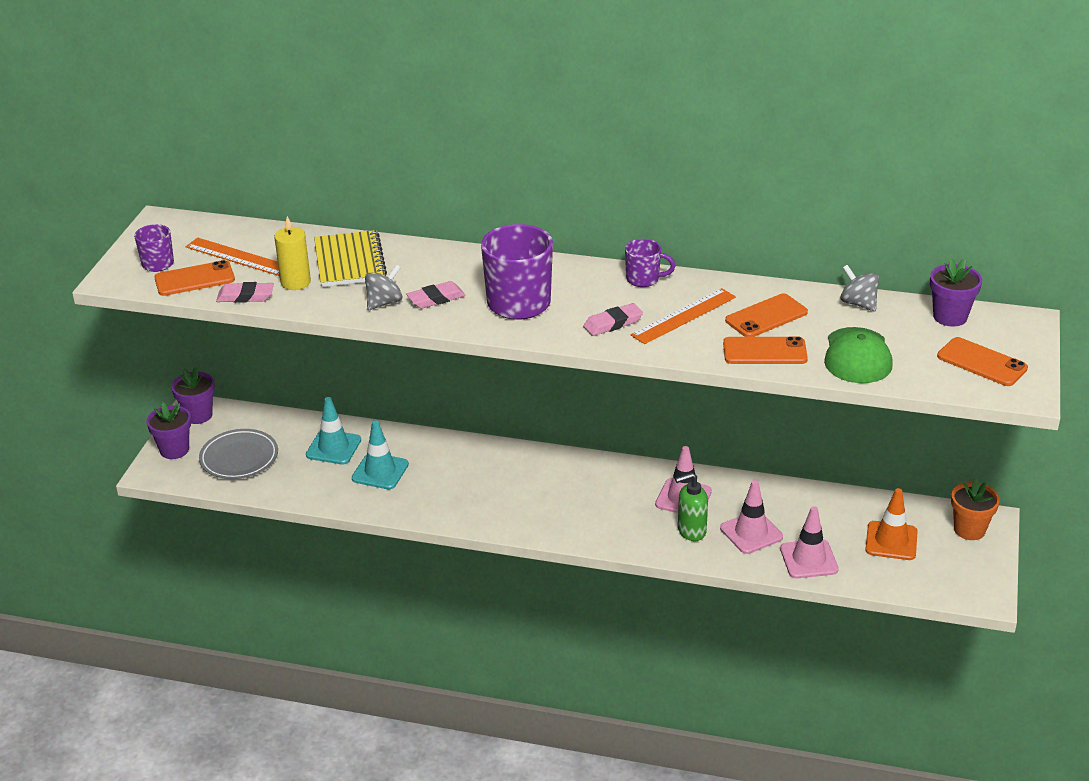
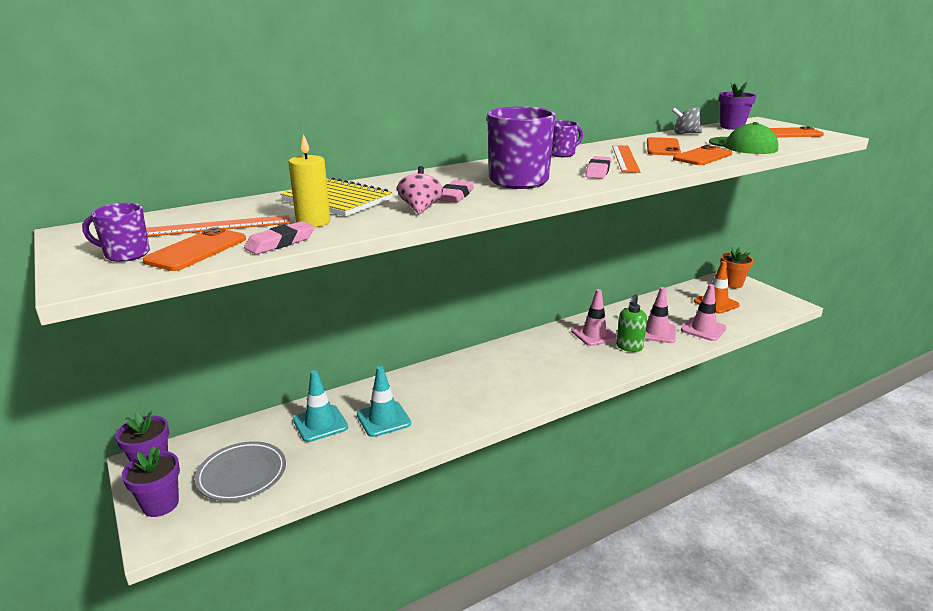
camera: 45 degrees left, 10 degrees down
(384, 302) = (420, 208): grey spinning top -> pink spinning top

